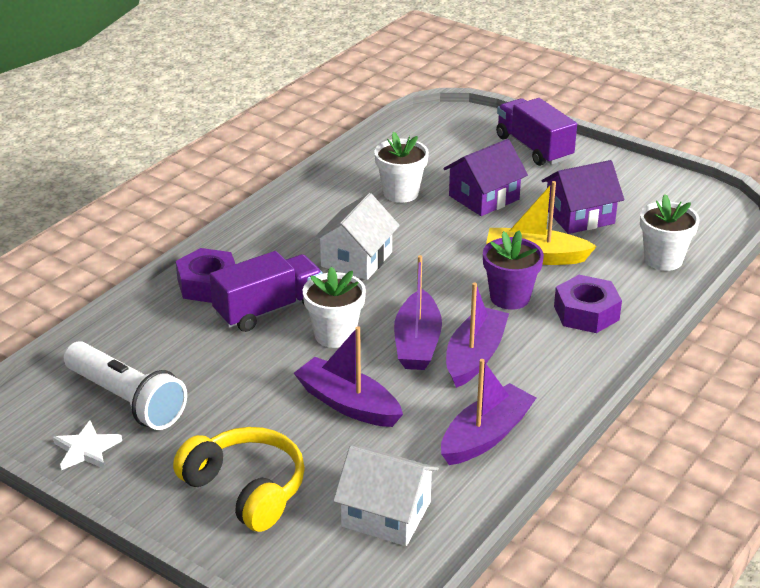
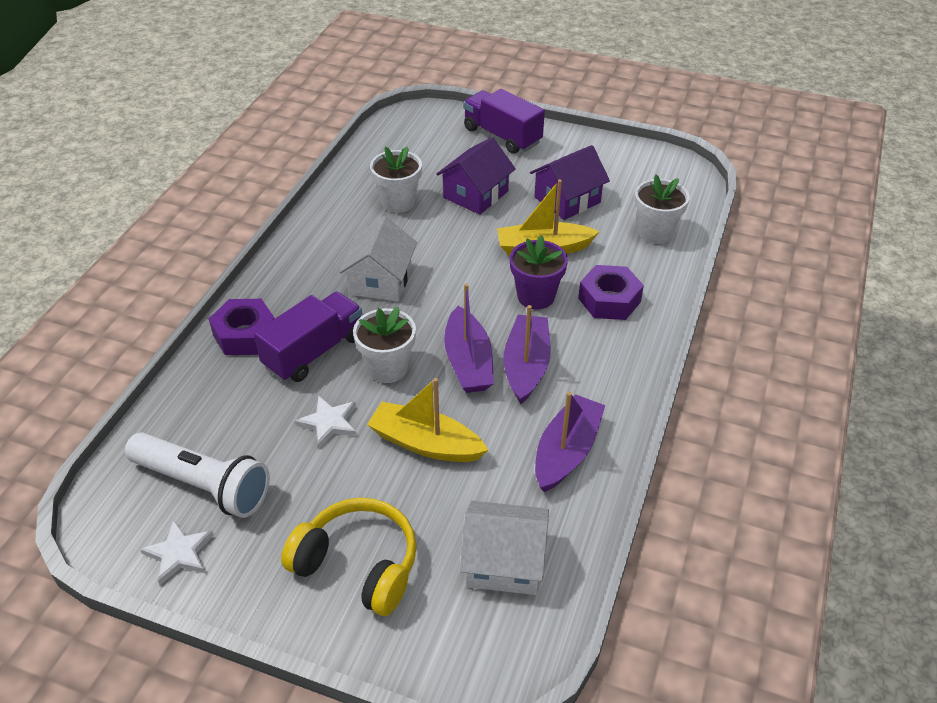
camera: 15 degrees left, 10 degrees up
(261, 371) = (329, 423): none -> white star
(348, 404) = (425, 443): purple boat -> yellow boat

